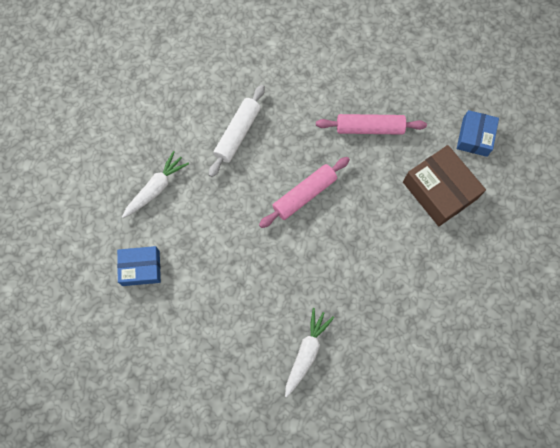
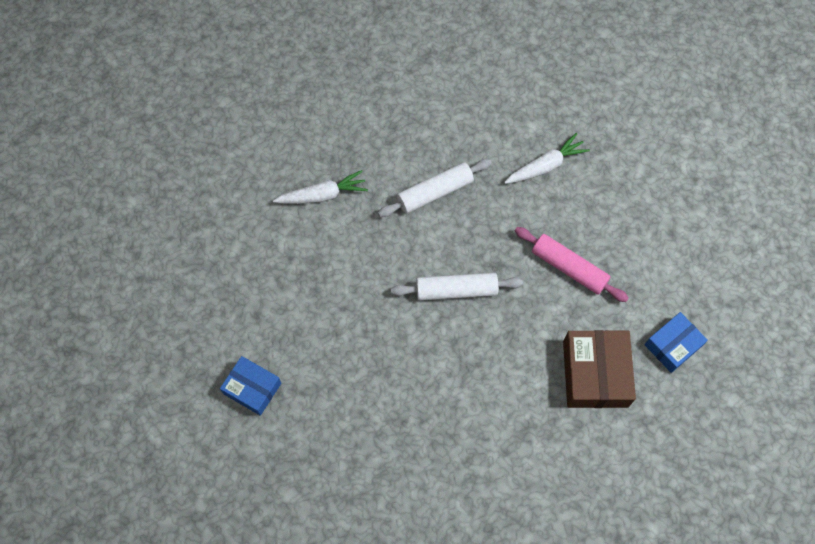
camera: 35 degrees right, 5 degrees down
(141, 268) = (257, 258): blue box -> blue box (252, 388)
(304, 195) = (456, 290): pink rolling pin -> white rolling pin
(306, 352) = (350, 437): white carrot -> white carrot (545, 166)

